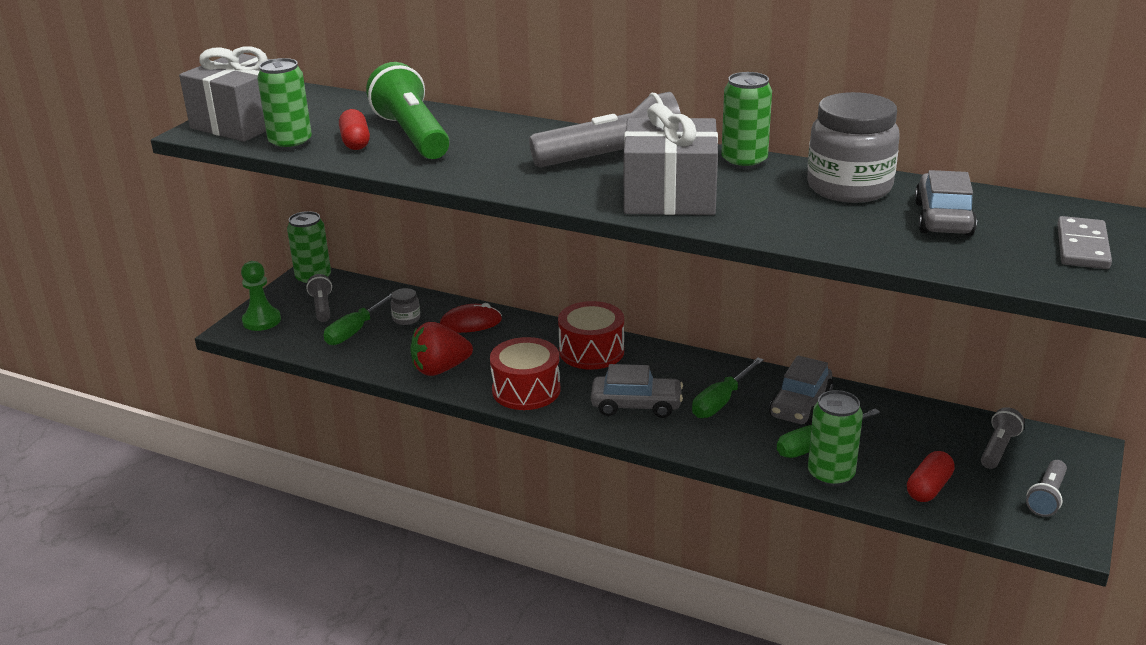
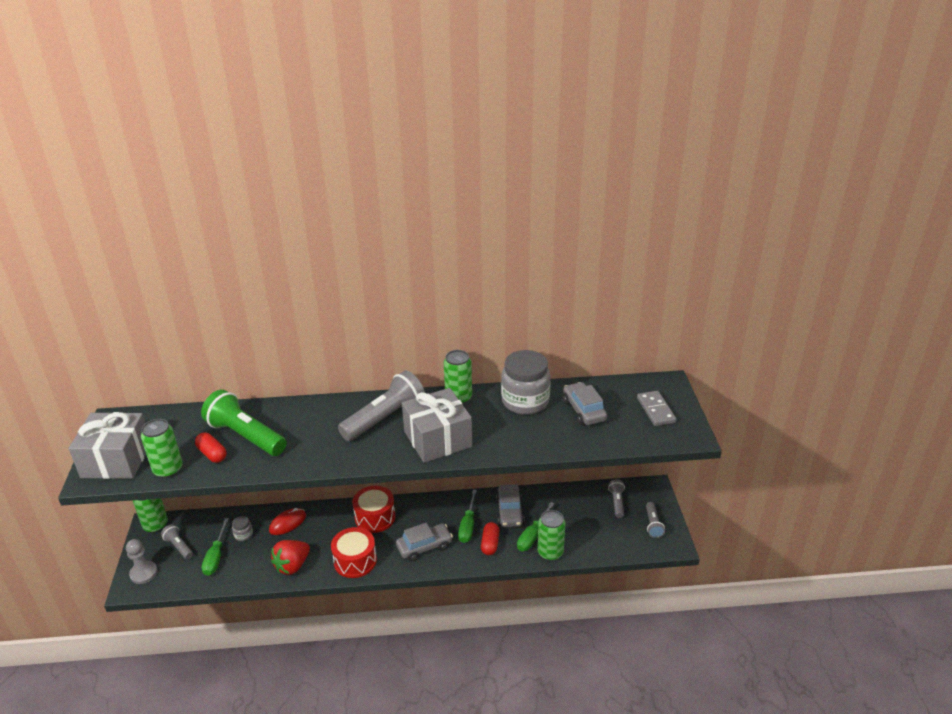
camera: 30 degrees left, 5 degrees up
(261, 321) = (143, 573): green pawn -> grey pawn
(928, 488) = (599, 541): red capsule -> red capsule (490, 544)

